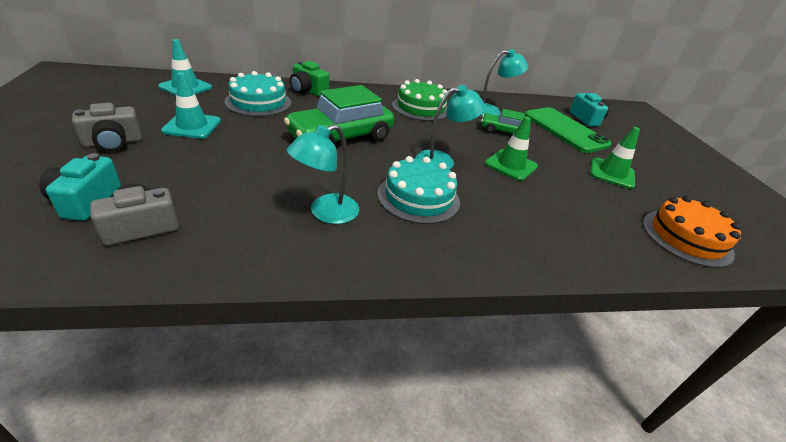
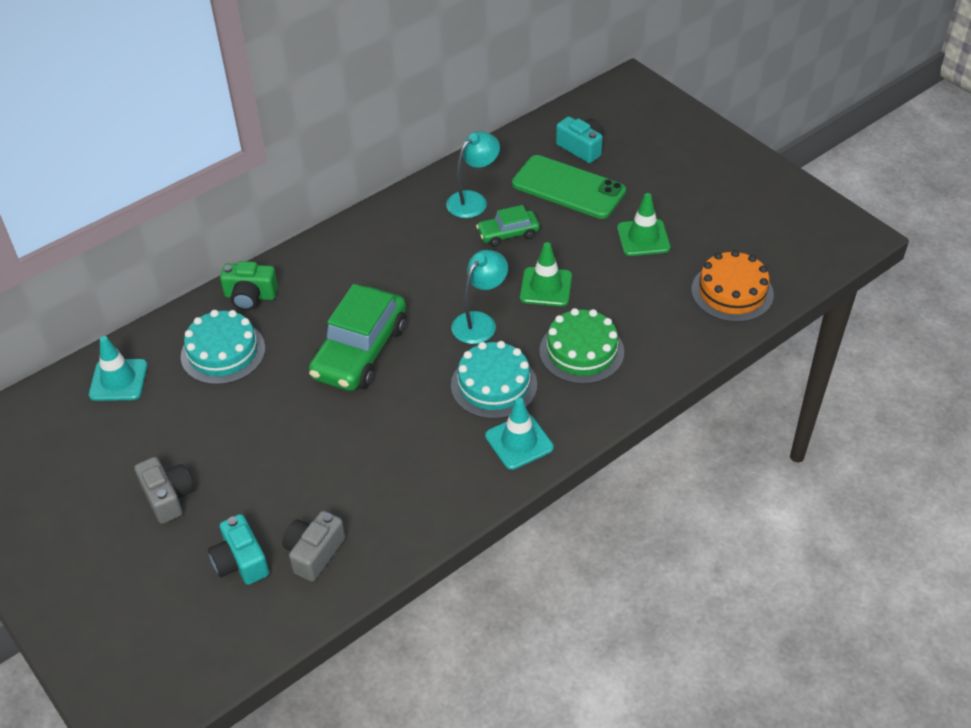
camera: 25 degrees left, 10 degrees up
(113, 142) = (168, 497): grey camera -> grey camera turned 60 degrees counterclockwise
(192, 126) = (206, 430): turquoise traffic cone -> turquoise traffic cone (519, 442)
(326, 213) = (435, 451): turquoise lamp -> none
(420, 107) = (395, 246): green cake -> green cake (581, 351)

